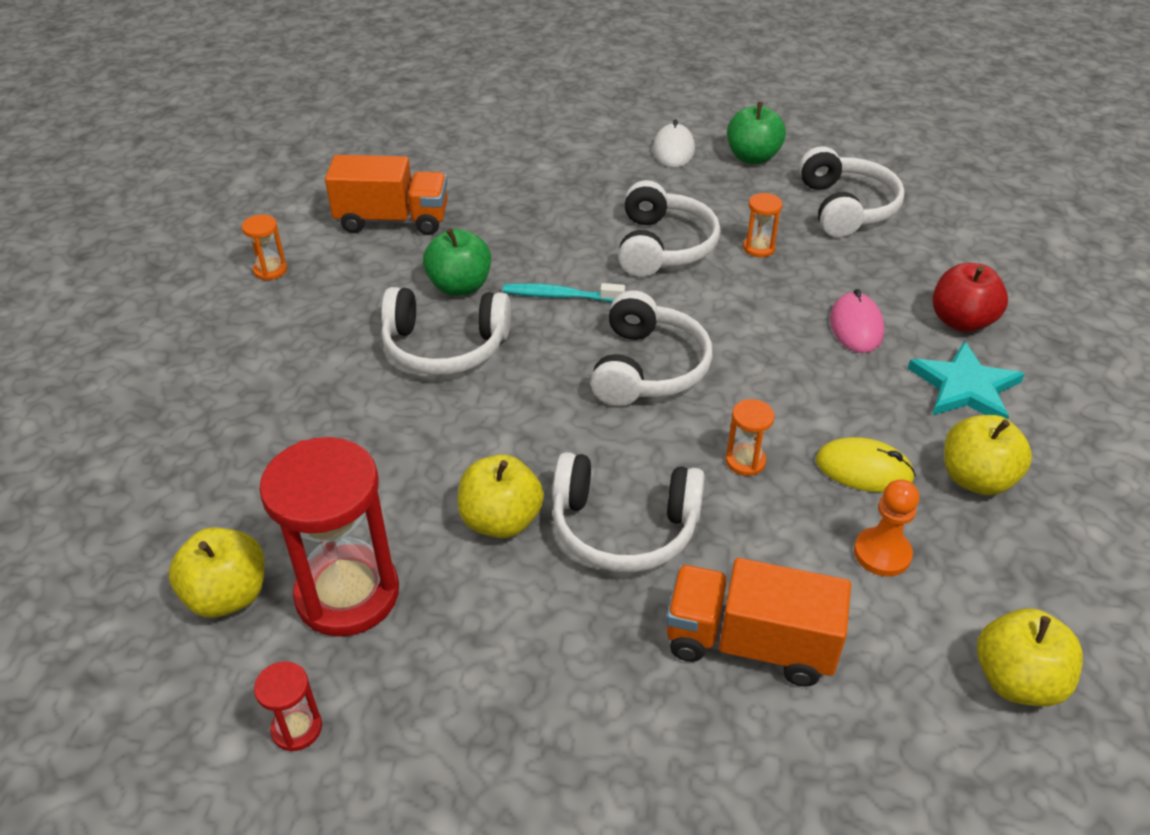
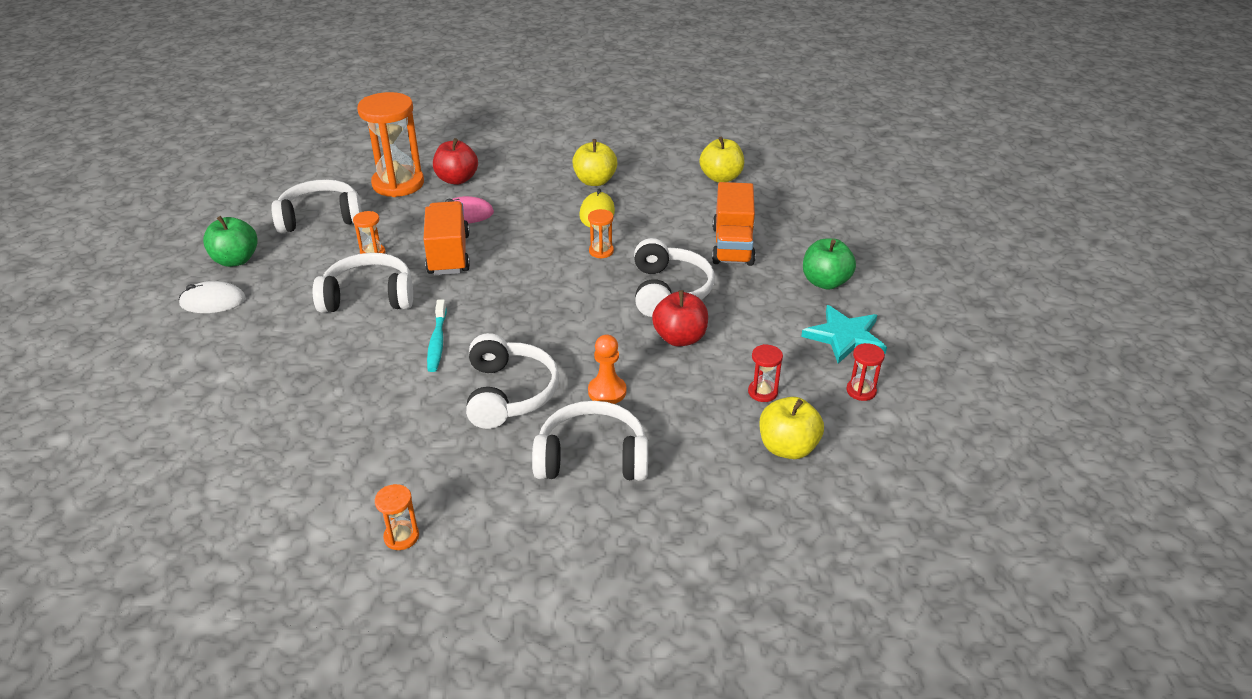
camera: 100 degrees left, 5 degrees down
(347, 594) = (762, 392): red hourglass -> red hourglass, size x0.44
(392, 220) = (314, 464): orange truck -> orange truck (449, 255)
(460, 286) = (426, 399): green apple -> green apple (825, 282)
(501, 520) = (680, 338): yellow apple -> red apple
(648, 368) = (520, 293): white headphones -> white headphones (592, 457)
(882, 553) = (658, 209): orange pawn -> orange pawn (607, 391)
(941, 267) = (398, 184): none -> orange hourglass
(965, 387) = (520, 181): turquoise star -> turquoise star (845, 337)

